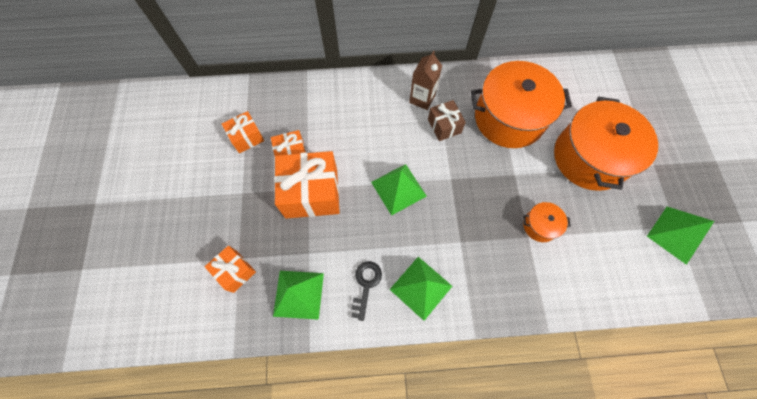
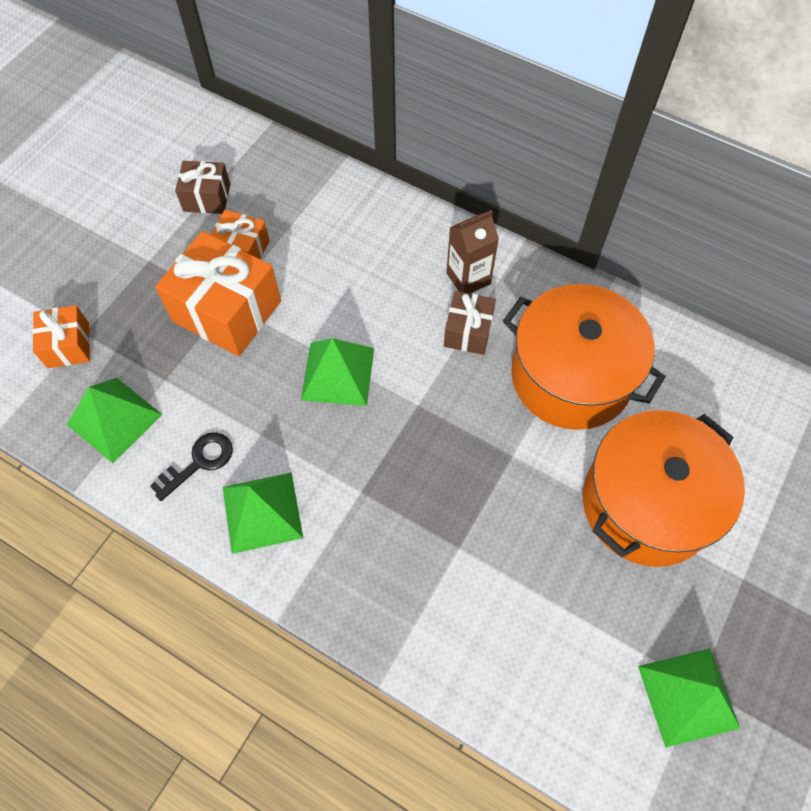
camera: 35 degrees right, 5 degrees down
(246, 137) = (207, 198): orange gift -> brown gift
(540, 225) = (488, 544): orange pot -> none

